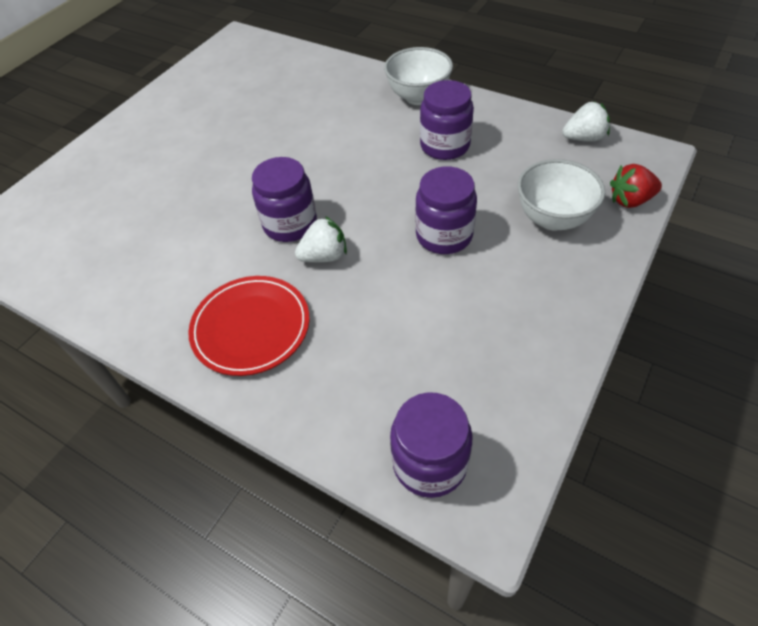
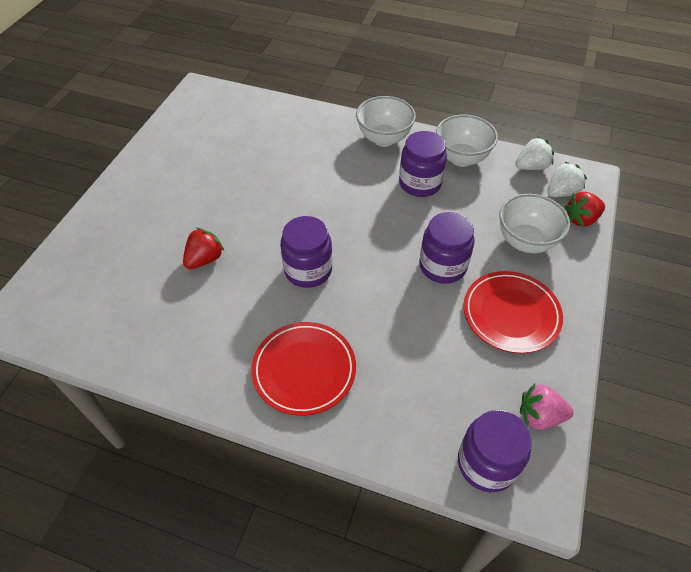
camera: 15 degrees left, 0 degrees up
(185, 202) = (205, 259): none -> red strawberry
(324, 256) = (347, 296): white strawberry -> white strawberry (561, 192)
(501, 123) = (461, 158): none -> white bowl
(511, 296) = (511, 314): none -> red plate
(512, 417) = (539, 416): none -> pink strawberry

